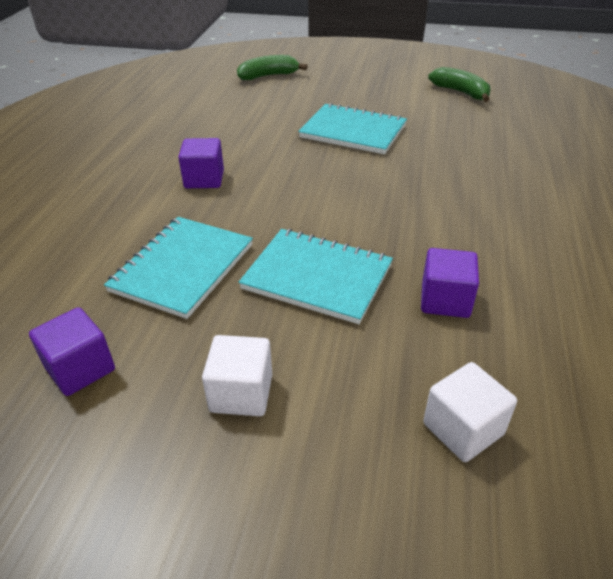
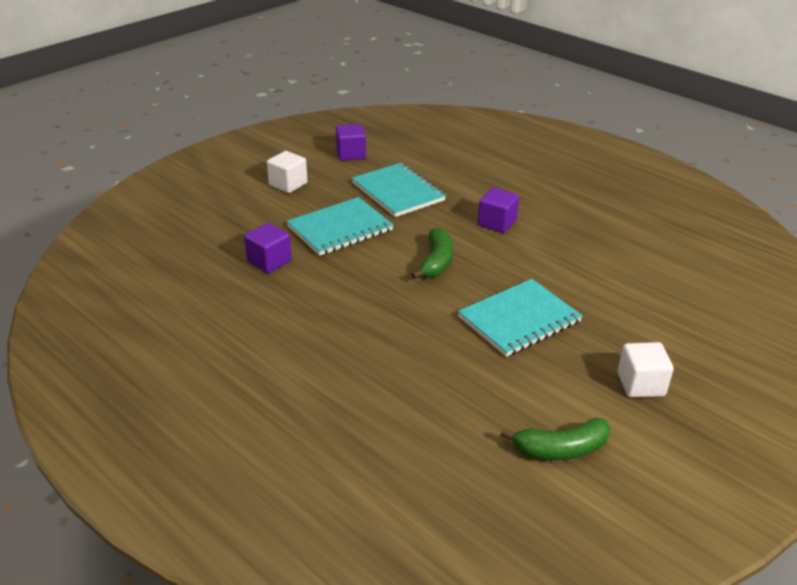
camera: 120 degrees right, 5 degrees down
(268, 76) = (705, 319): green banana -> green banana (436, 262)
(463, 429) = (196, 227): white cube -> white cube (640, 384)

